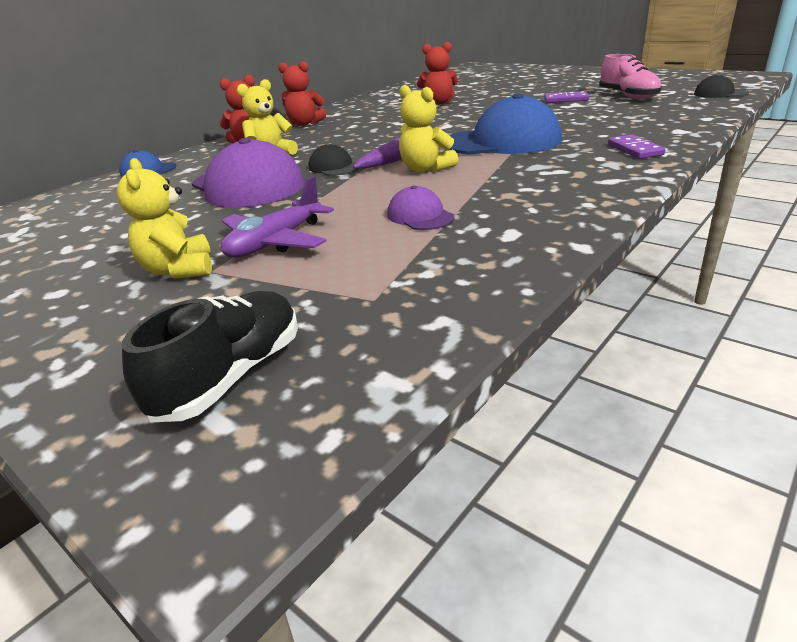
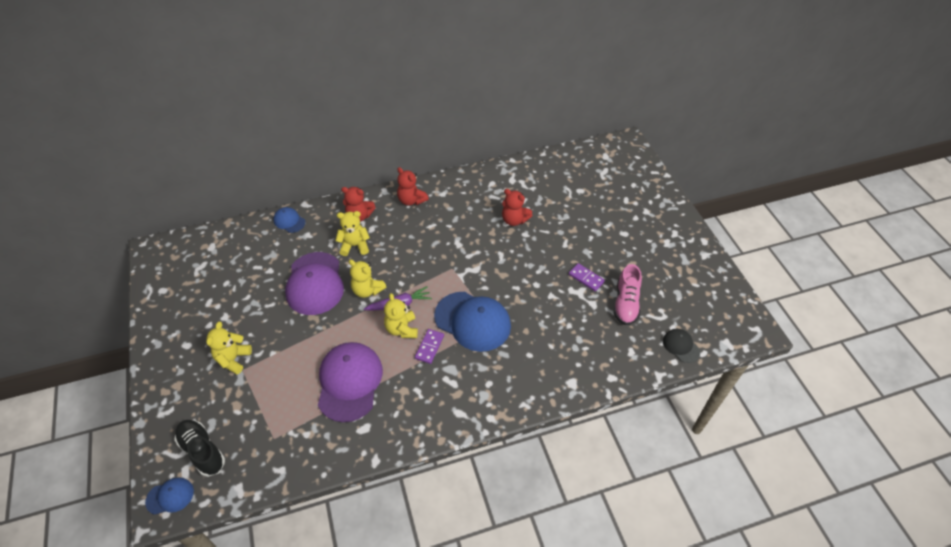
camera: 30 degrees right, 20 degrees up
(217, 478) = (170, 496): none -> blue cap
(232, 376) = (202, 451): black shoe -> black shoe turned 105 degrees counterclockwise
(276, 242) = (280, 361): purple plane -> none
(334, 167) = (367, 290): black cap -> yellow teddy bear
(420, 216) = (349, 382): purple cap -> purple cap, size x2.07
(635, 150) = (516, 388): purple domino -> purple domino (429, 347)

